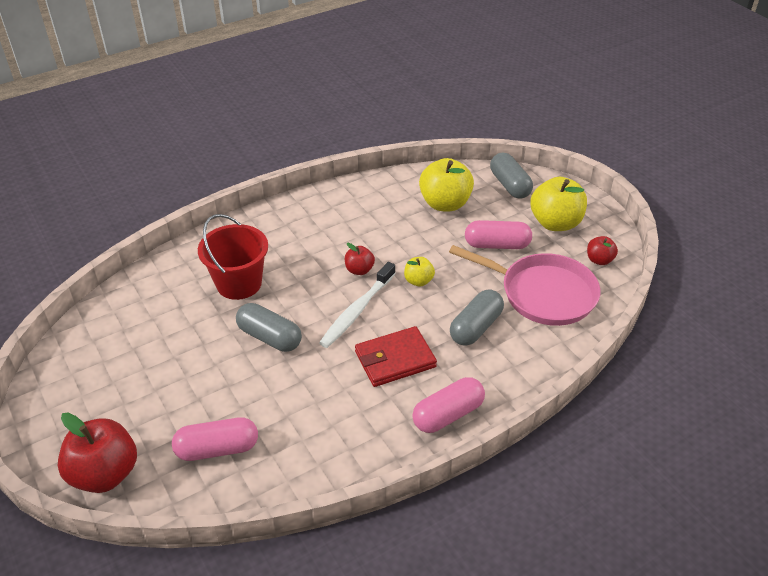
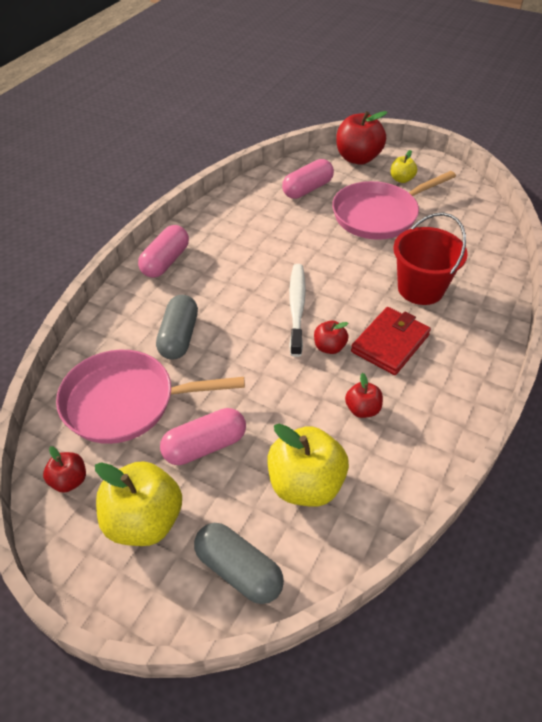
camera: 150 degrees right, 5 degrees up
(183, 374) = (379, 215): none -> pink pan
(269, 337) = (347, 259): grey capsule -> none
(374, 224) = (362, 409): none -> red apple
(395, 359) = (233, 282): red wallet -> red wallet (390, 343)
(418, 281) = (263, 361): yellow apple -> yellow apple (401, 179)

